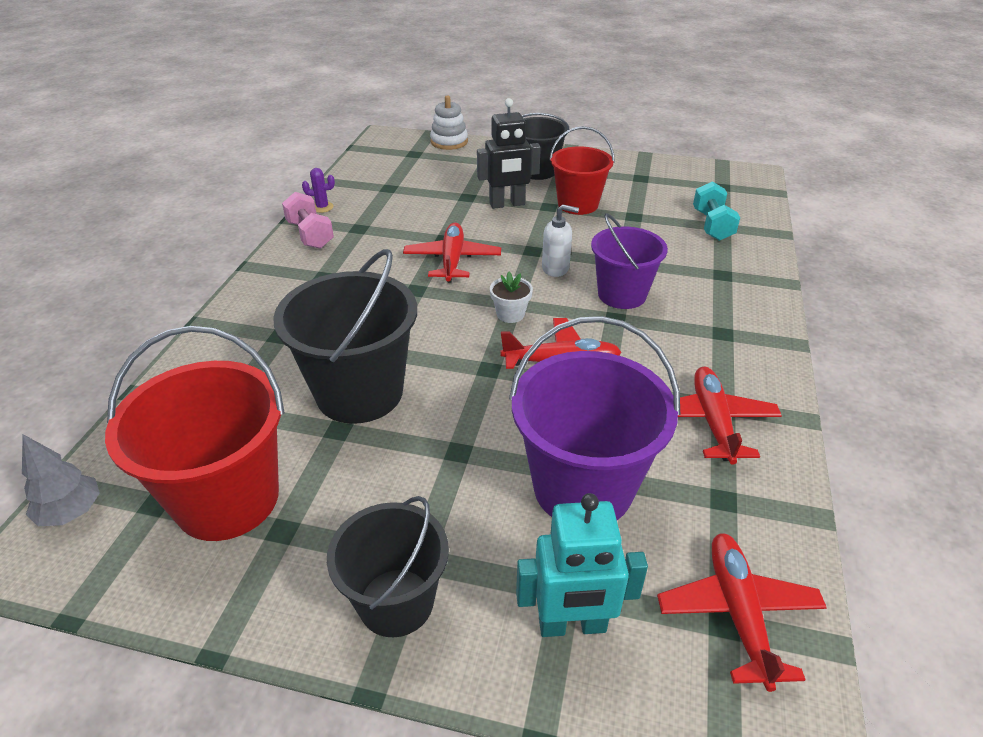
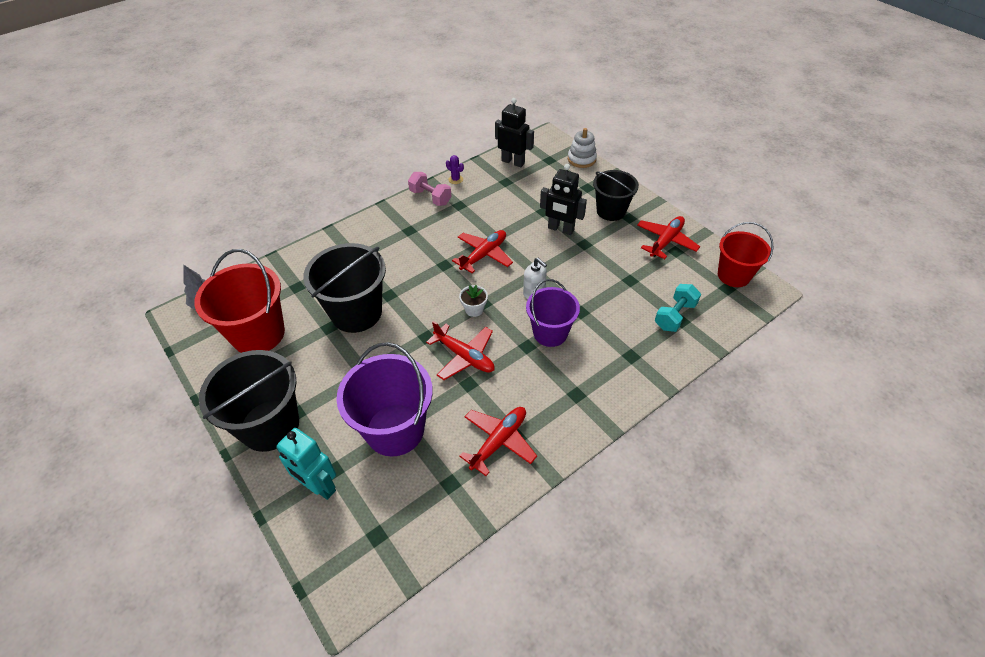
camera: 40 degrees right, 10 degrees up
(310, 235) = (430, 197): pink dumbbell -> pink dumbbell turned 60 degrees counterclockwise
(374, 168) = (513, 162): none -> black robot
(396, 602) = (270, 425): black bucket -> black bucket, size x1.53
(578, 204) = (604, 252): red bucket -> red bucket (733, 275)
(737, 612) = (388, 536): red plane -> red plane (666, 241)

